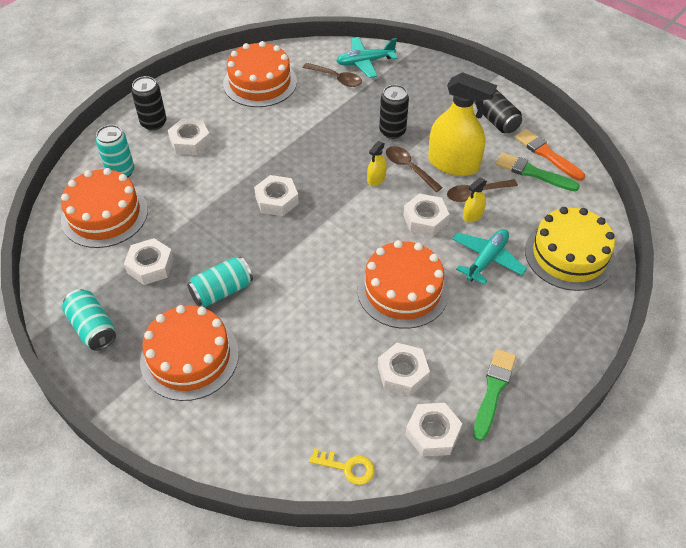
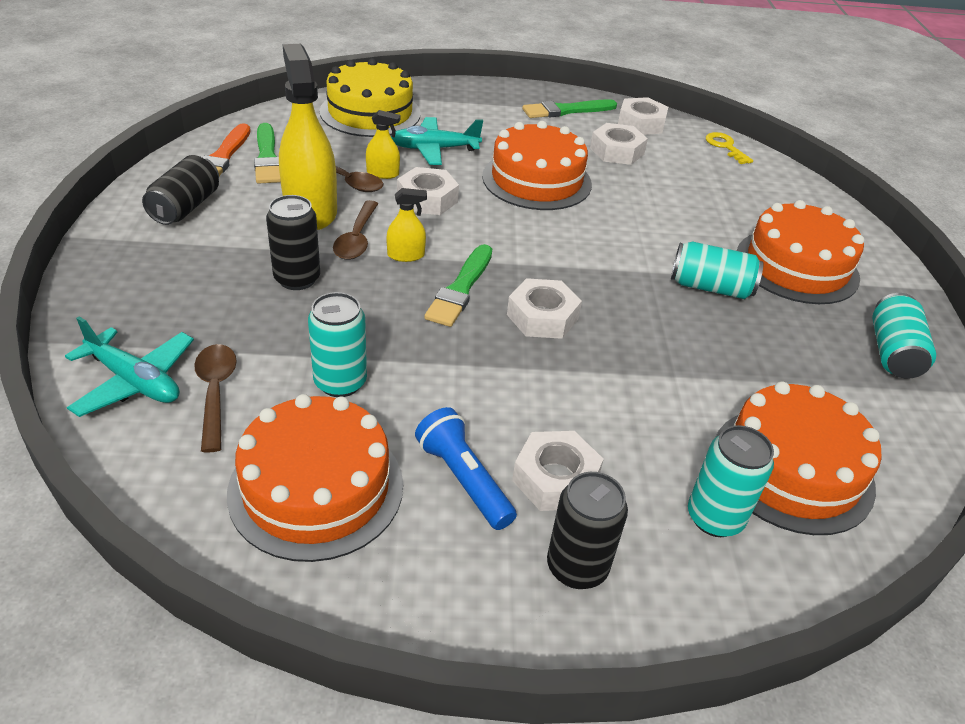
camera: 135 degrees left, 10 degrees down
(150, 266) = (774, 362): white nut -> none
(220, 118) = (463, 479): none -> blue flashlight
(306, 112) = (340, 382): none -> turquoise can
(328, 183) = (461, 289): none -> green brush

